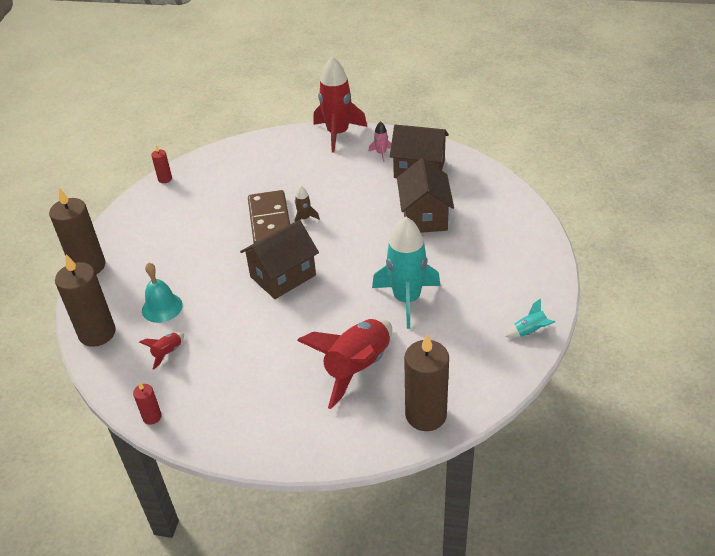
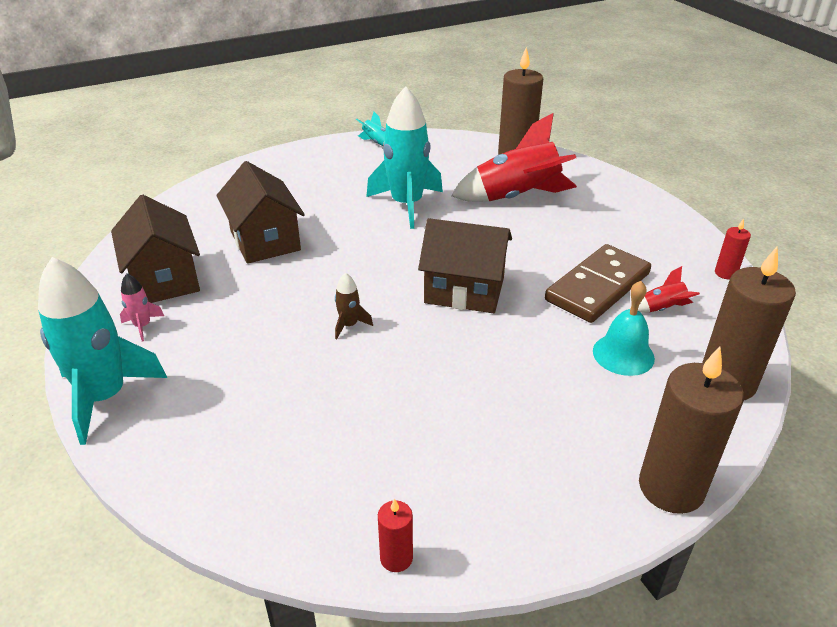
camera: 130 degrees left, 5 degrees down
(270, 222) = (385, 352): brown domino -> brown domino (598, 287)
(338, 134) = (105, 397): red rocket -> turquoise rocket
(424, 216) = (265, 240): brown house -> brown house turned 75 degrees counterclockwise

